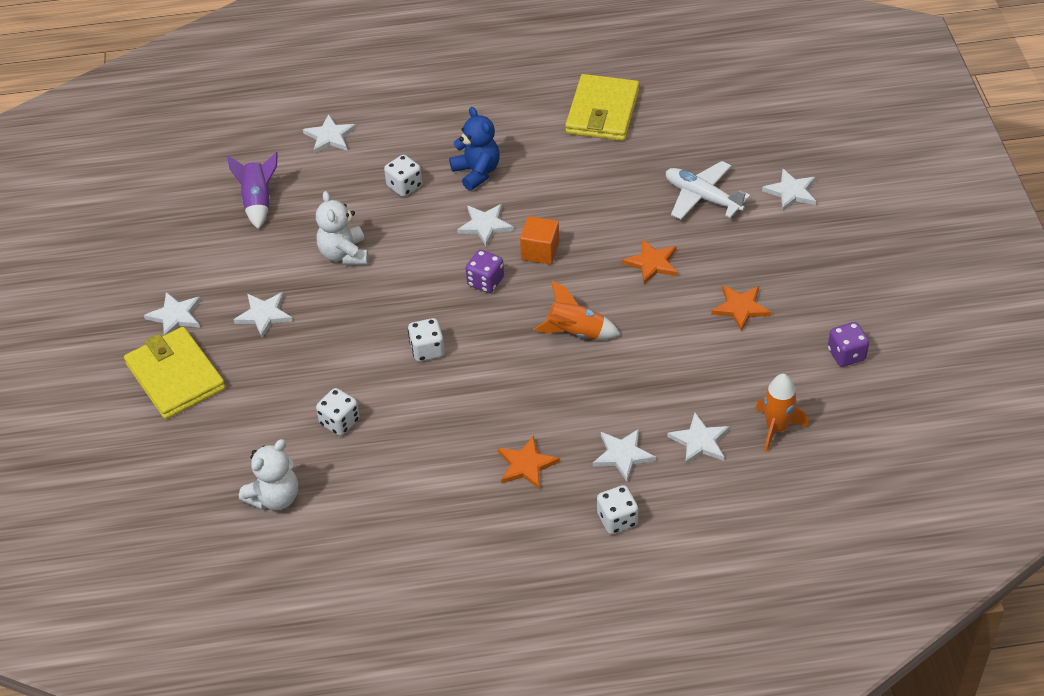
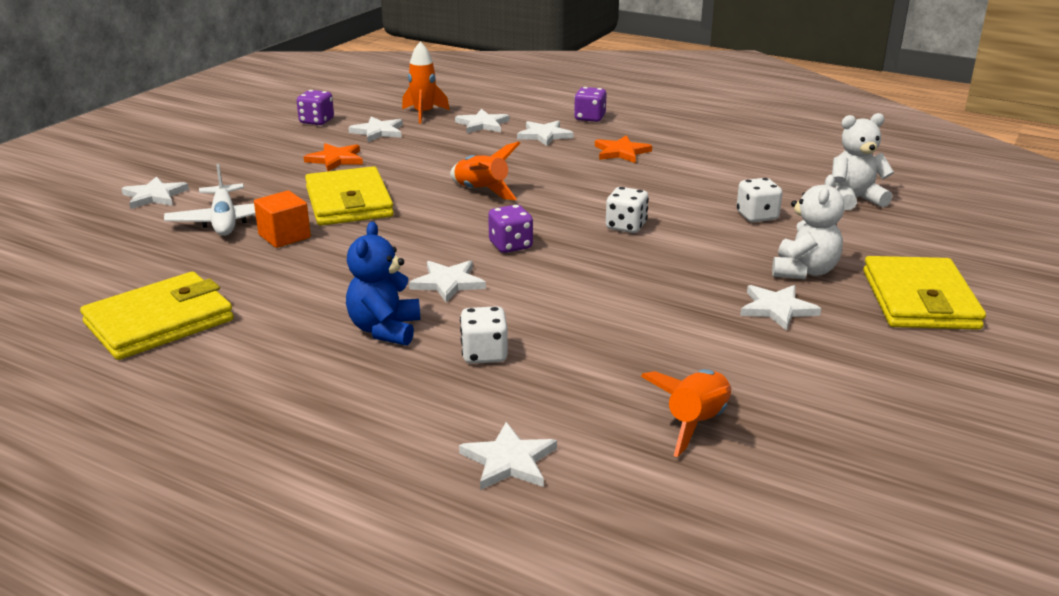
camera: 145 degrees left, 20 degrees down
(175, 316) = (895, 349): white star -> white star (378, 132)
(258, 202) = (695, 423): purple rocket -> orange rocket
(344, 254) = (632, 322): white teddy bear -> white teddy bear (804, 271)
(540, 251) = (427, 245): orange cube -> orange cube (284, 236)
(617, 519) = (589, 118): white dice -> purple dice
(652, 263) = (349, 202): orange star -> yellow wallet

